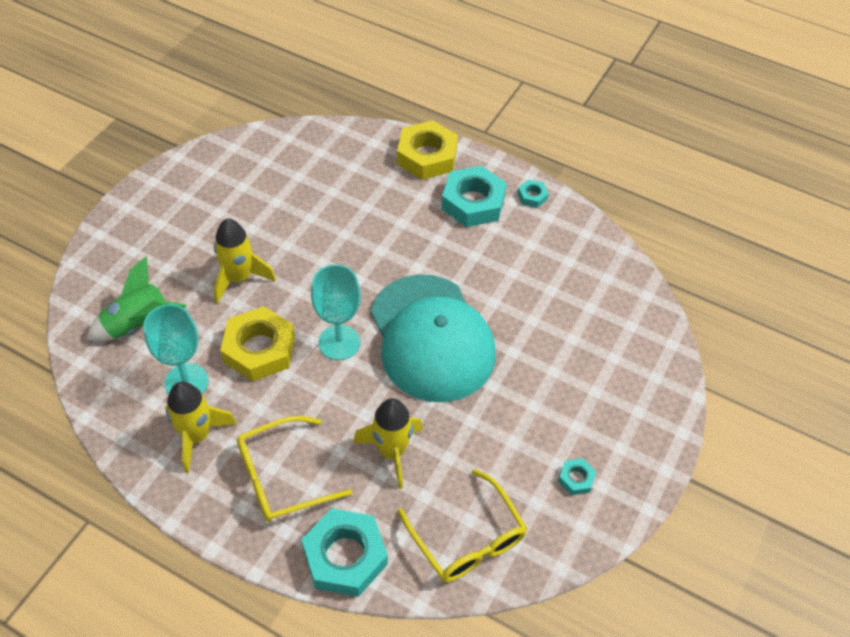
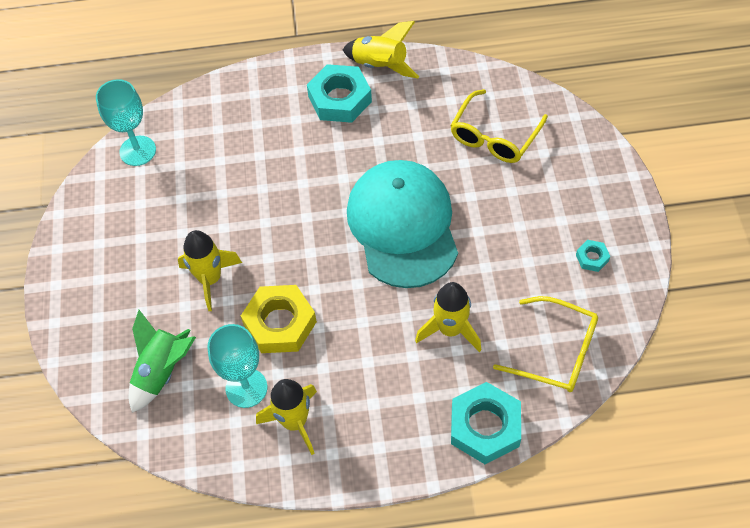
camera: 30 degrees left, 5 degrees up
(282, 477) = (388, 404): yellow glasses -> yellow glasses (494, 136)
(339, 342) = (337, 276): turquoise goblet -> turquoise goblet (137, 151)
(427, 156) = (270, 84): yellow nut -> none
(431, 338) = (403, 225): turquoise cap -> turquoise cap turned 135 degrees counterclockwise
(532, 196) = (380, 66): turquoise nut -> yellow rocket

